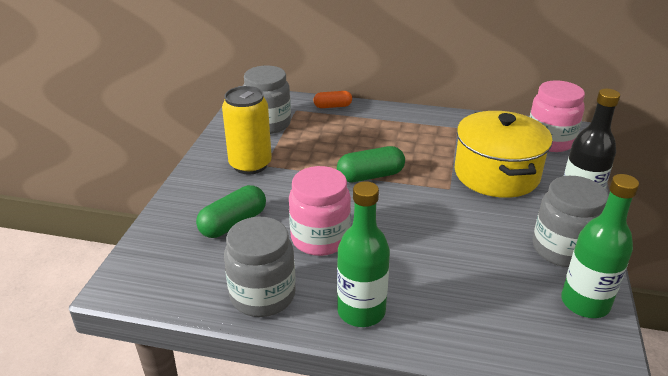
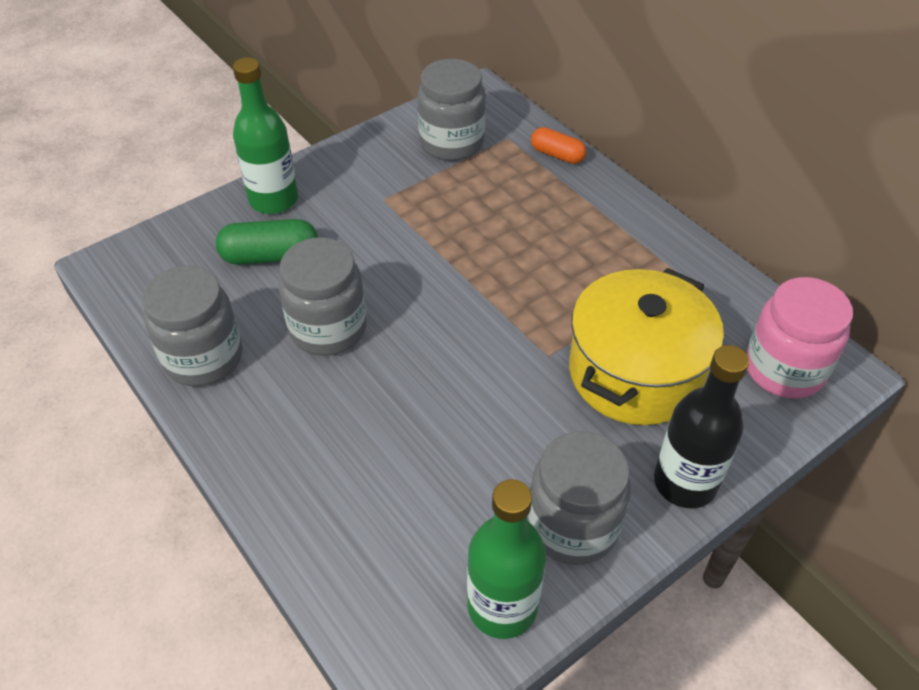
camera: 40 degrees right, 15 degrees up
(250, 165) = (369, 190): yellow can -> none
(320, 238) = (328, 328): pink jar -> grey jar
(361, 311) = (265, 439): green bottle -> green bottle (273, 200)
(370, 176) = (477, 281): green capsule -> none

